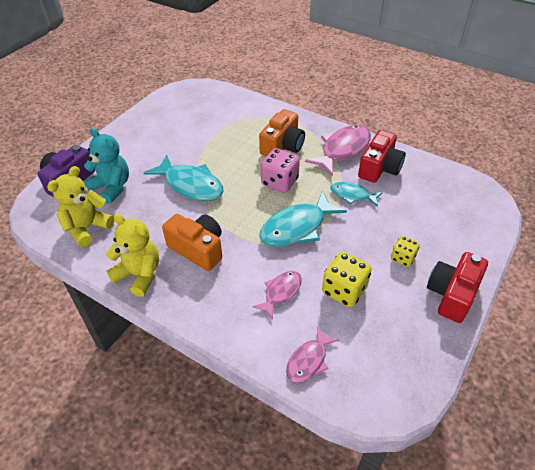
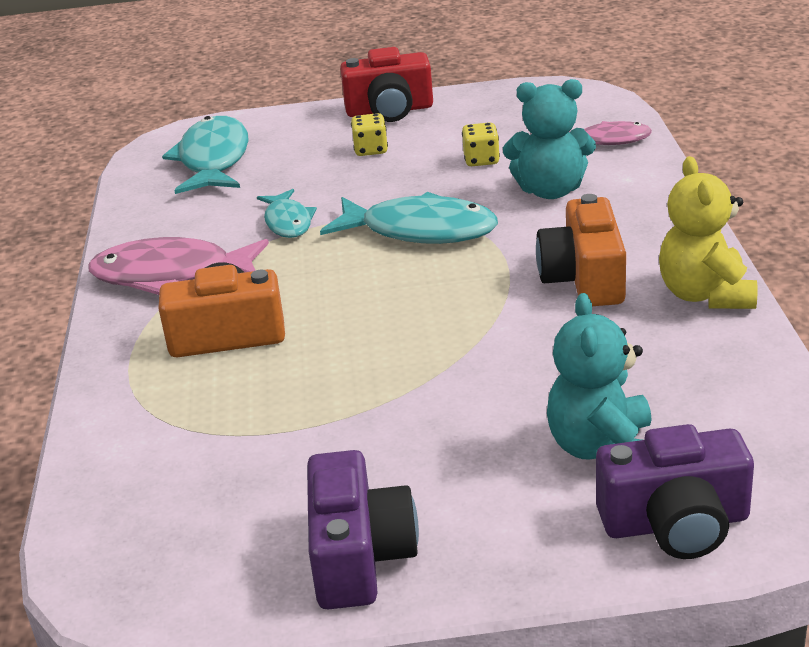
camera: 125 degrees left, 15 degrees down
(87, 228) = (723, 403): yellow teddy bear -> none
(145, 124) = (359, 556): none -> purple camera
(190, 185) = (465, 366): turquoise fish -> turquoise fish (213, 160)
(279, 182) = (337, 289): pink dice -> none
(281, 292) = (550, 190): pink fish -> turquoise teddy bear
(344, 290) = (481, 160): yellow dice -> yellow dice, size x0.60
(379, 168) = (188, 228): red camera -> none

